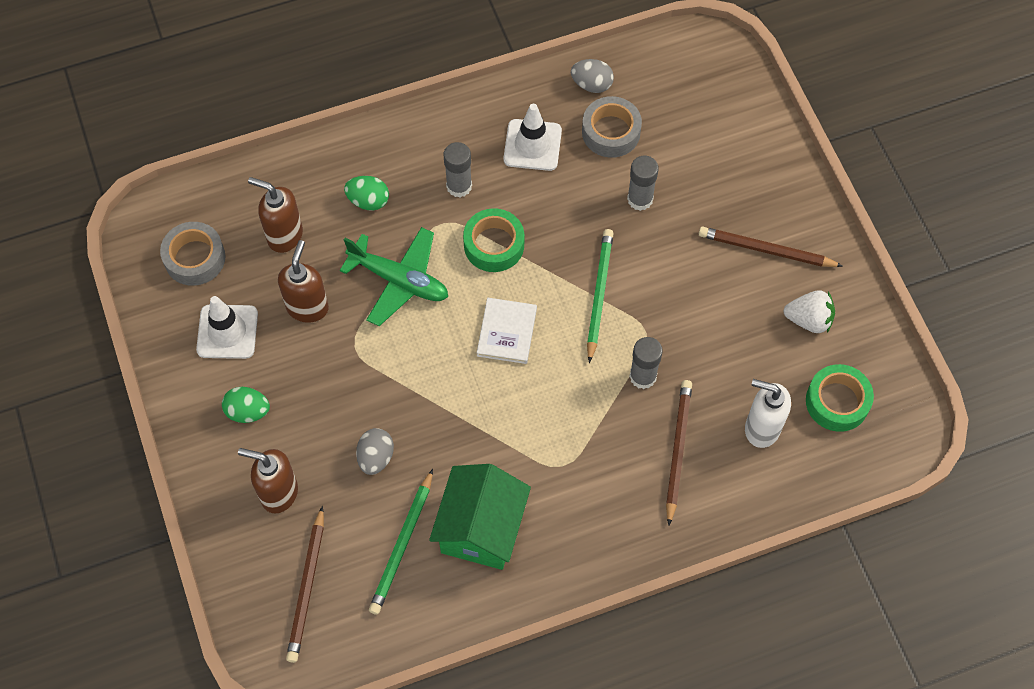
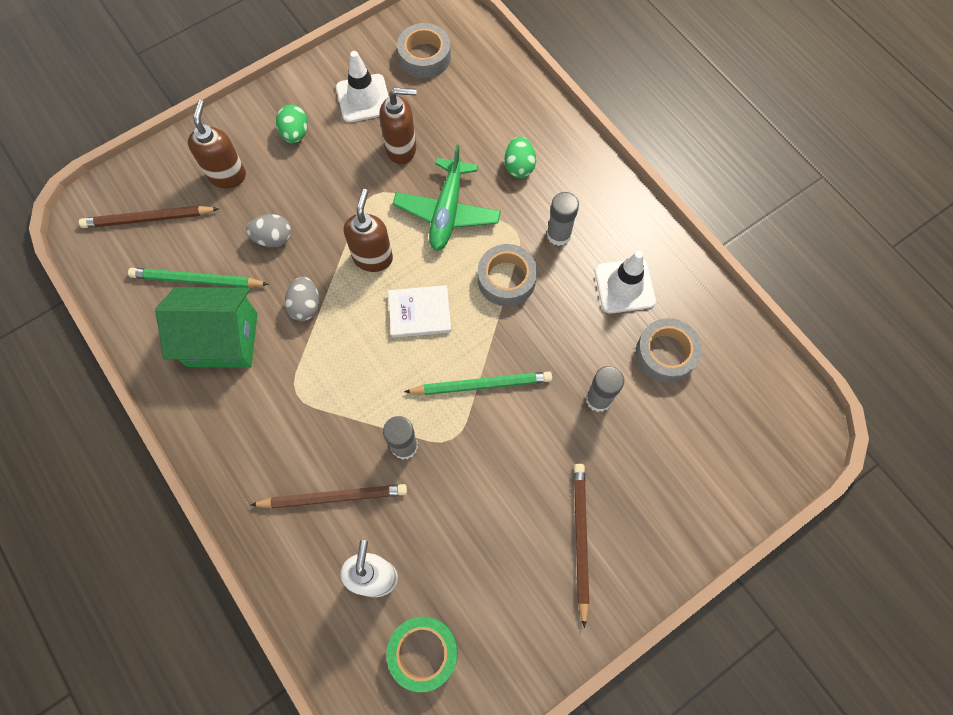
camera: 75 degrees right, 5 degrees up
(284, 235) = (465, 113): brown soap dispenser -> brown soap dispenser (373, 258)
(494, 245) = (506, 279): green tape -> grey tape
(591, 84) = (713, 323): grey egg -> grey egg (305, 306)
(809, 320) = (511, 602): white strawberry -> none

